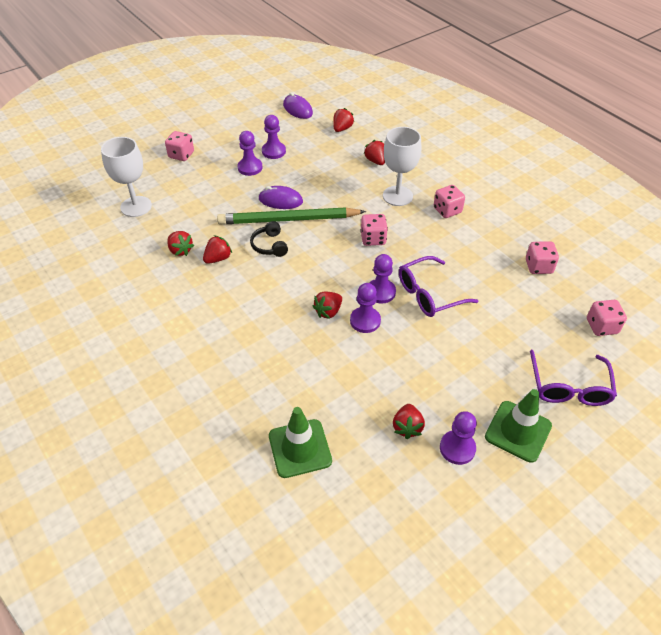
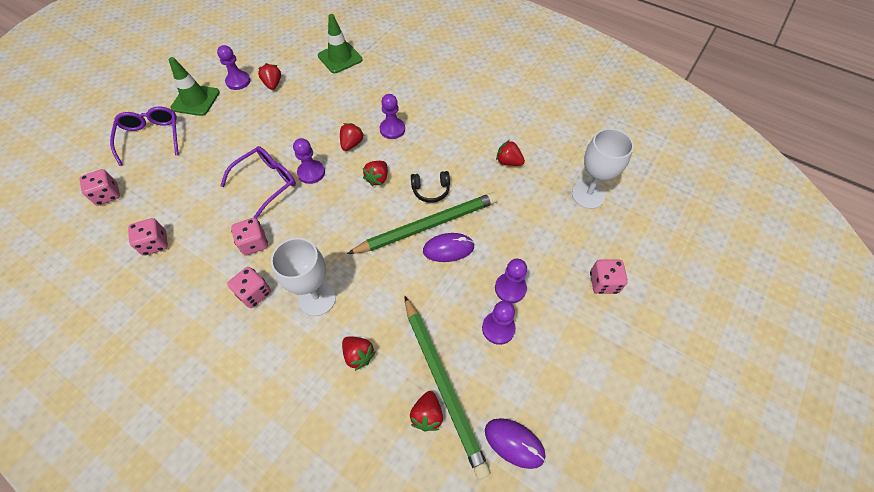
camera: 160 degrees right, 10 degrees up
(218, 258) = (470, 164): red strawberry -> red strawberry (377, 178)
(270, 245) = (431, 190): black headphones -> black headphones turned 120 degrees clockwise
(326, 138) = (442, 383): none -> green pencil
(365, 321) = (319, 144): purple pawn -> purple pawn (392, 129)
(373, 239) = (332, 228): pink dice -> pink dice (254, 243)

